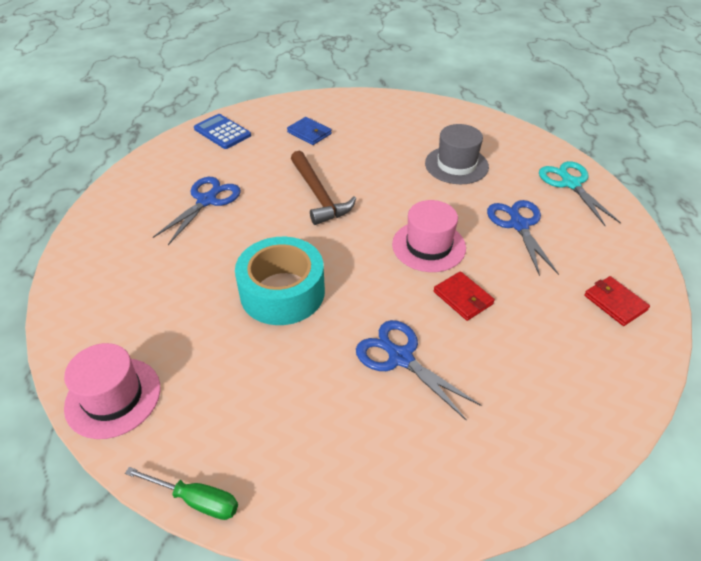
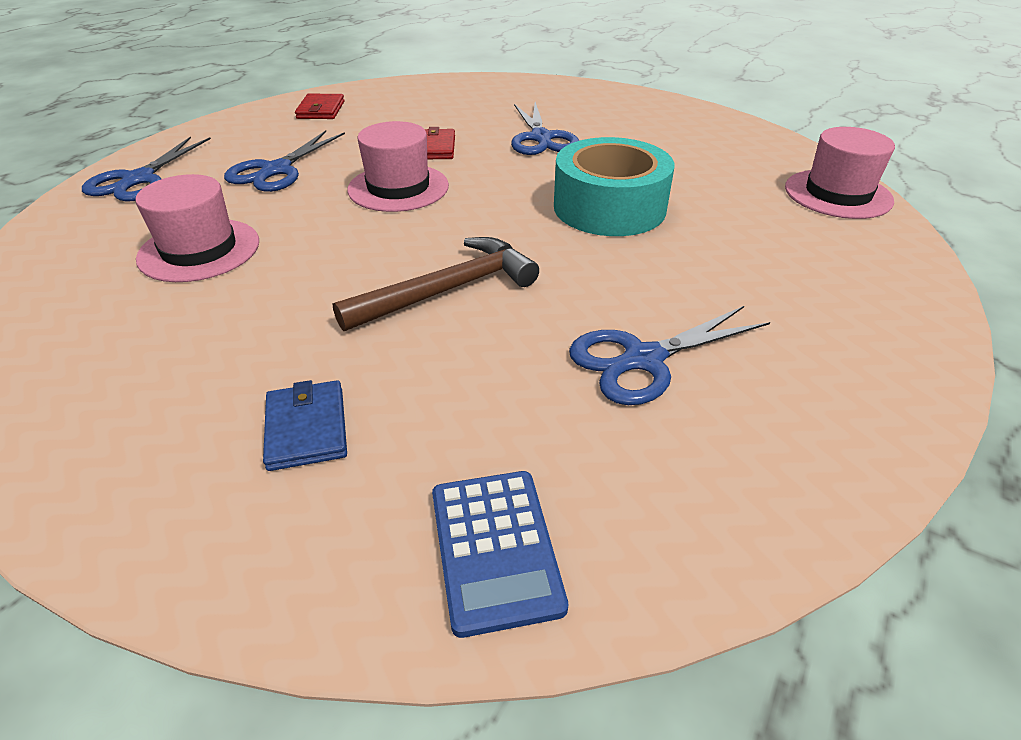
camera: 145 degrees left, 5 degrees down
(196, 500) = (765, 132): green screwdriver -> none
(319, 195) = (449, 290): brown hammer -> brown hammer turned 45 degrees clockwise
(456, 165) = (199, 250): grey hat -> pink hat
(570, 184) = (139, 179): turquoise scissors -> blue scissors

